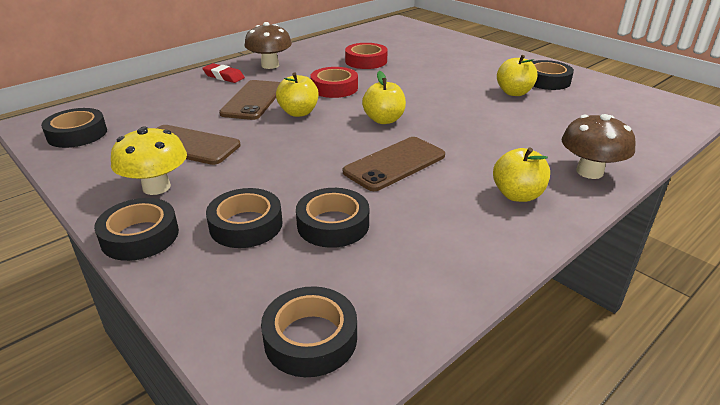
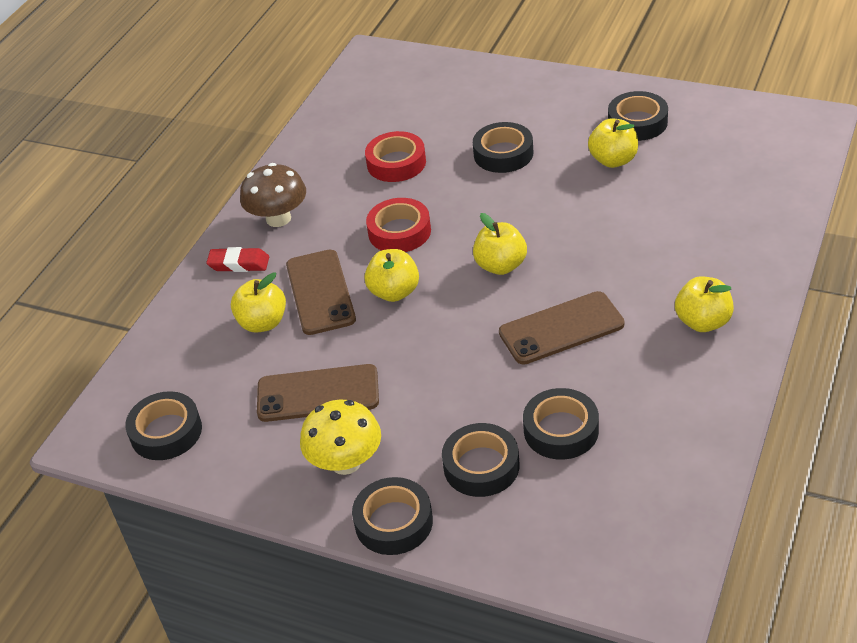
camera: 20 degrees left, 10 degrees up
(202, 103) = (263, 323): none -> yellow apple
(310, 338) = (632, 545): black tape -> black tape (503, 154)
(395, 164) = (561, 328): brown phone -> brown phone turned 45 degrees clockwise
(589, 172) = (752, 262): brown mushroom -> none

